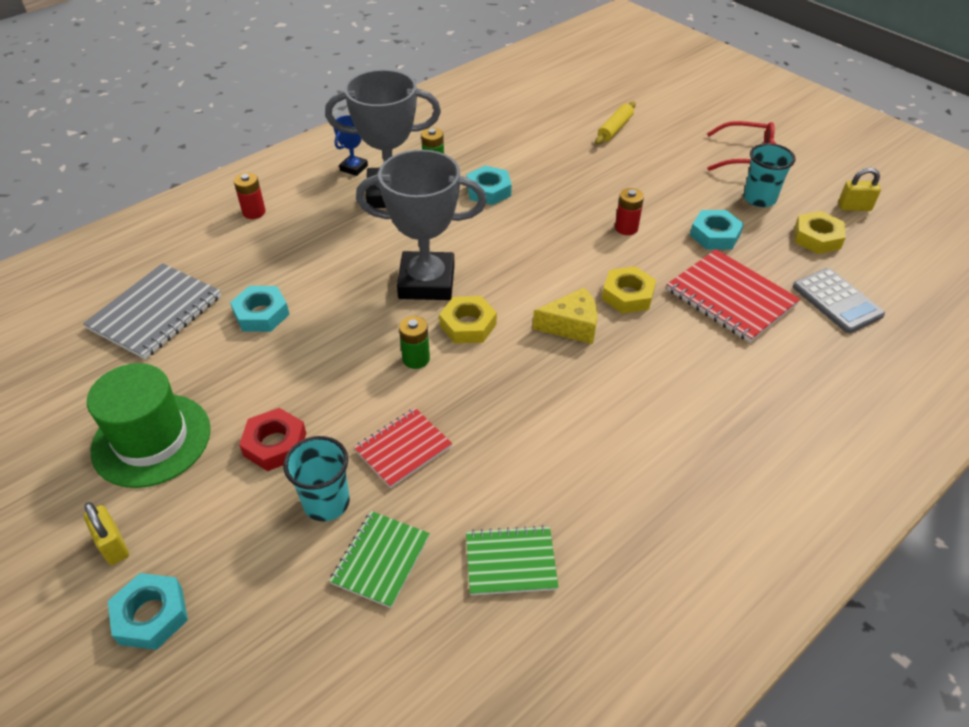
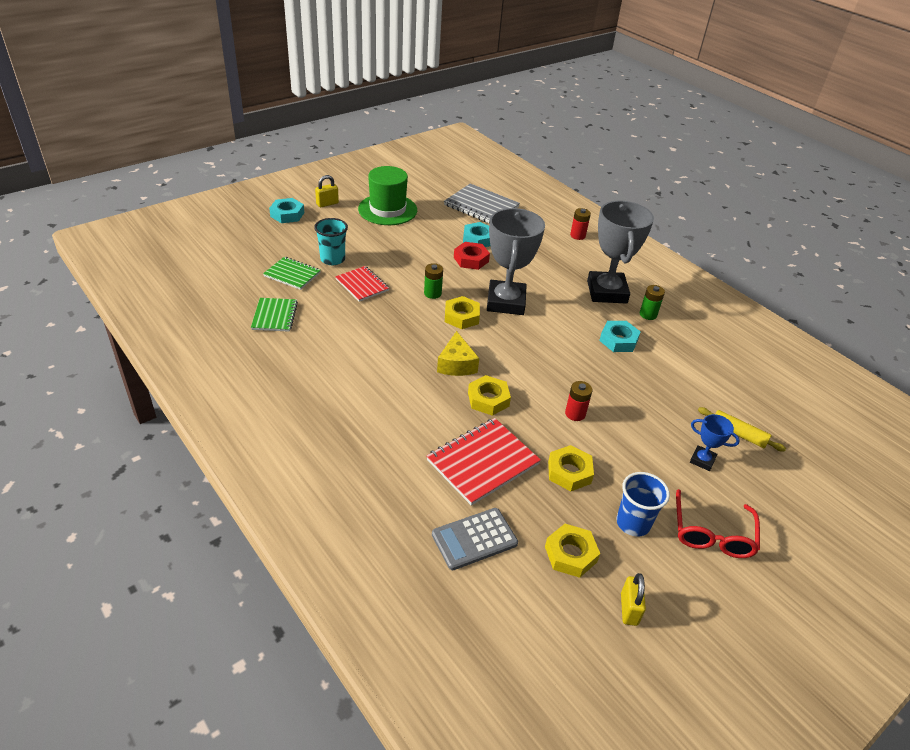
camera: 90 degrees right, 5 degrees down
(275, 444) = (376, 244): red nut -> red nut (471, 259)
(354, 168) = (637, 276): blue trophy -> blue trophy (702, 460)
(715, 235) = (569, 472): turquoise nut -> yellow nut
(759, 199) = (633, 523): turquoise cup -> blue cup

